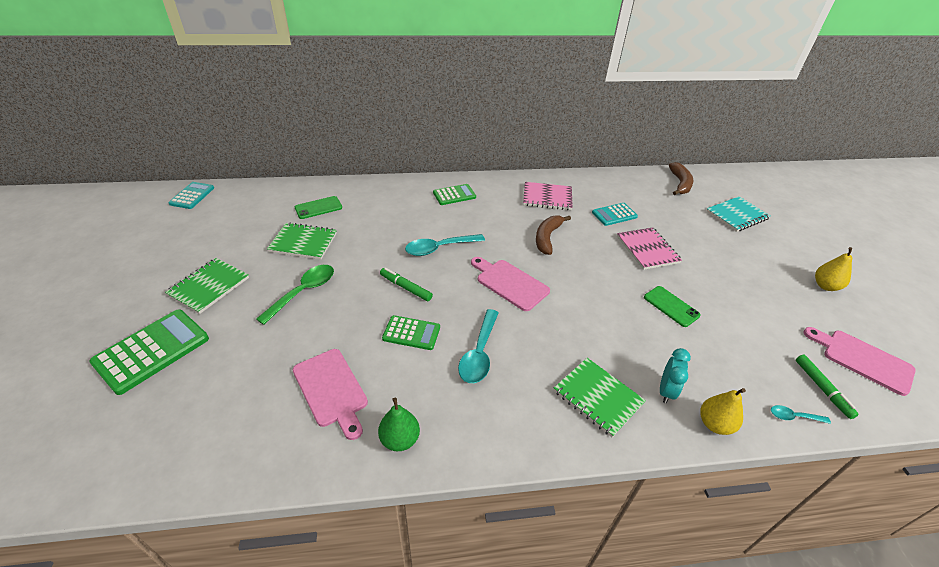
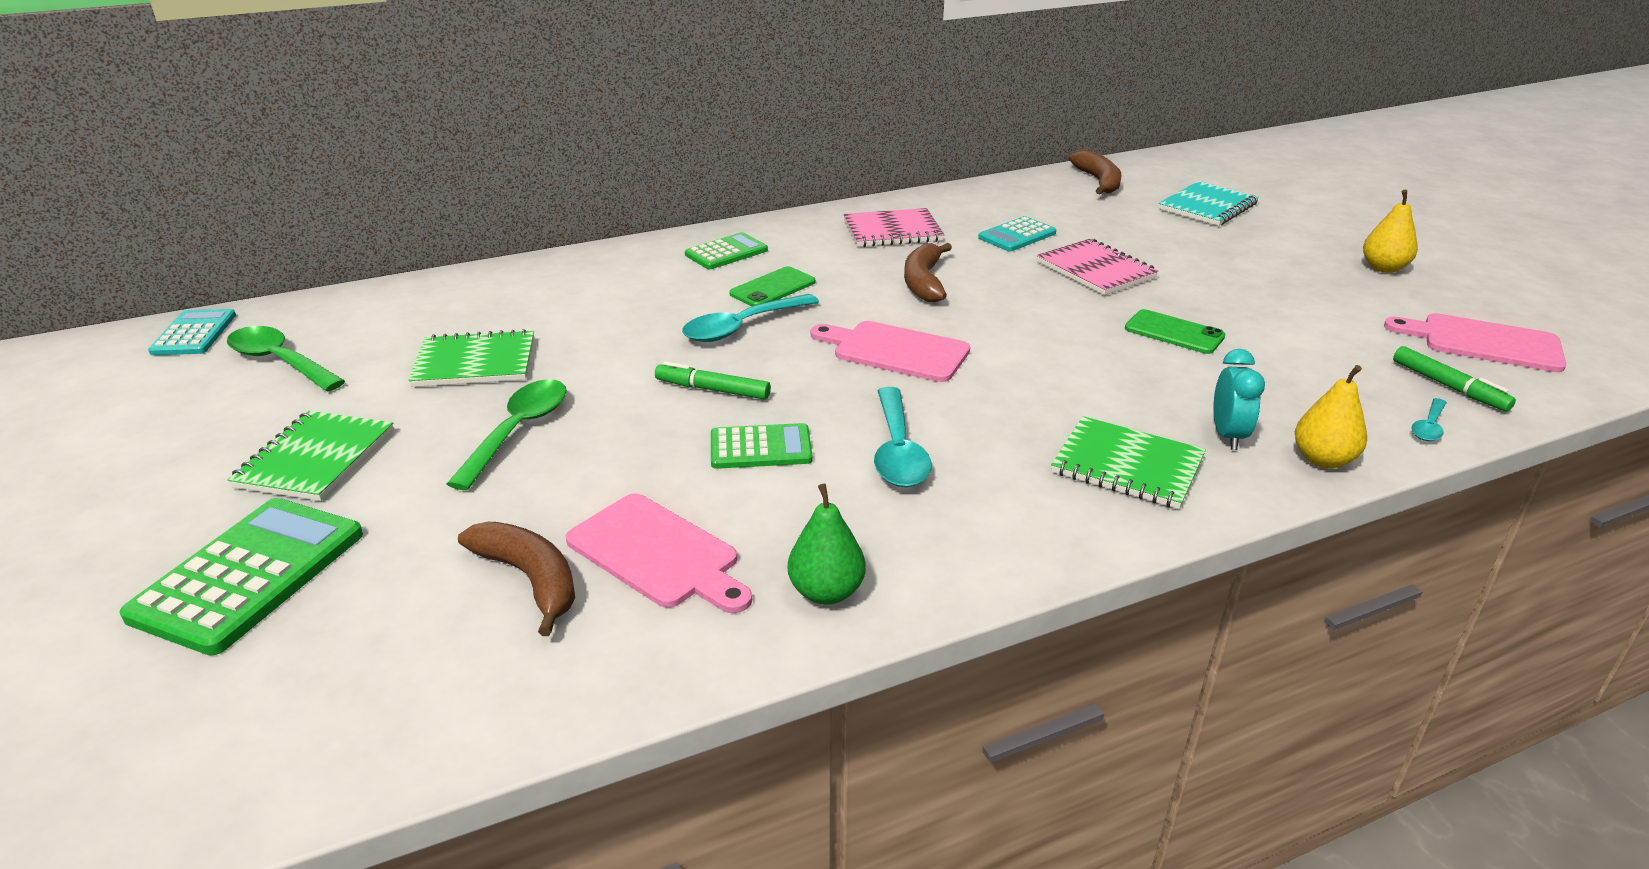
camera: 15 degrees left, 10 degrees down
(220, 221) = (280, 361): none -> green spoon
(267, 389) = (530, 579): none -> brown banana
(318, 208) = (475, 309): green phone -> green phone (772, 288)
(793, 417) = (1429, 427): turquoise spoon -> turquoise spoon turned 45 degrees counterclockwise

